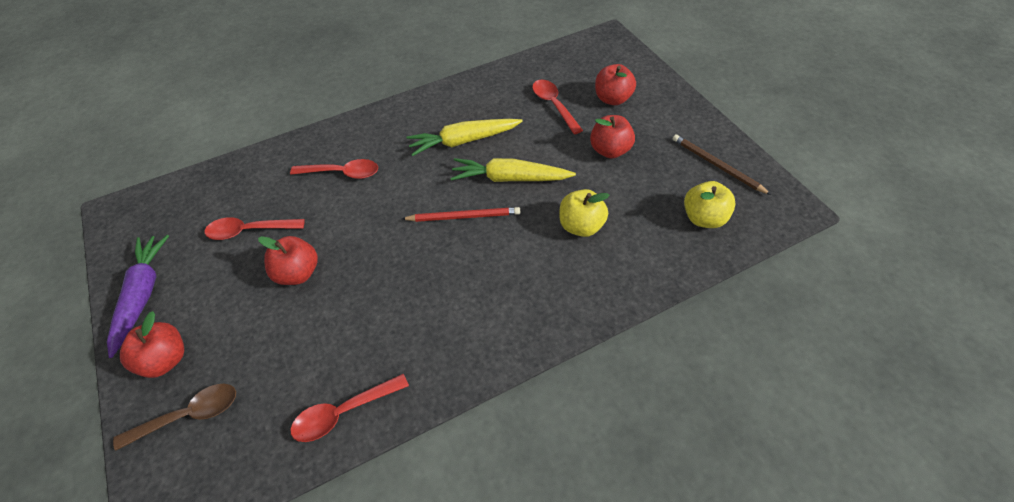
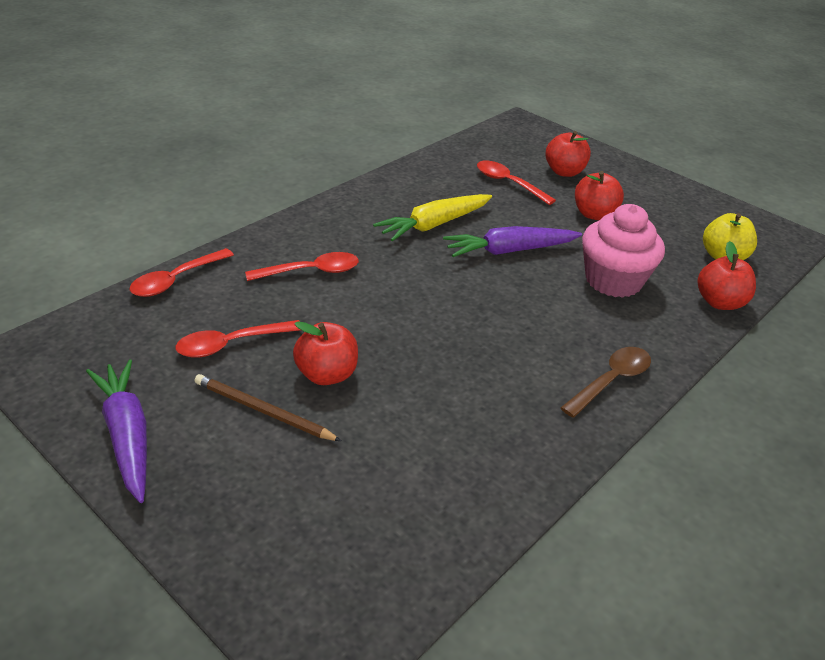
camera: 25 degrees left, 15 degrees down
(165, 360) = (211, 495): red apple -> red apple (719, 302)
(188, 415) = (287, 545): brown spoon -> brown spoon (611, 381)
(343, 412) = (483, 495): red spoon -> red spoon (176, 280)
(464, 216) = (485, 291): red pencil -> none
(510, 178) = (509, 251): yellow carrot -> purple carrot
(581, 226) = (613, 280): yellow apple -> pink cupcake
(717, 165) = (703, 214): brown pencil -> brown pencil (263, 411)

